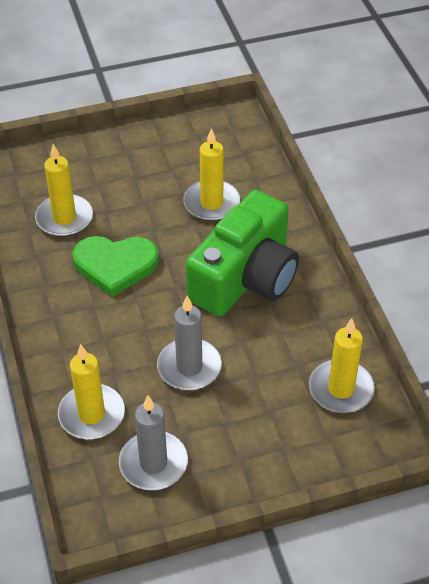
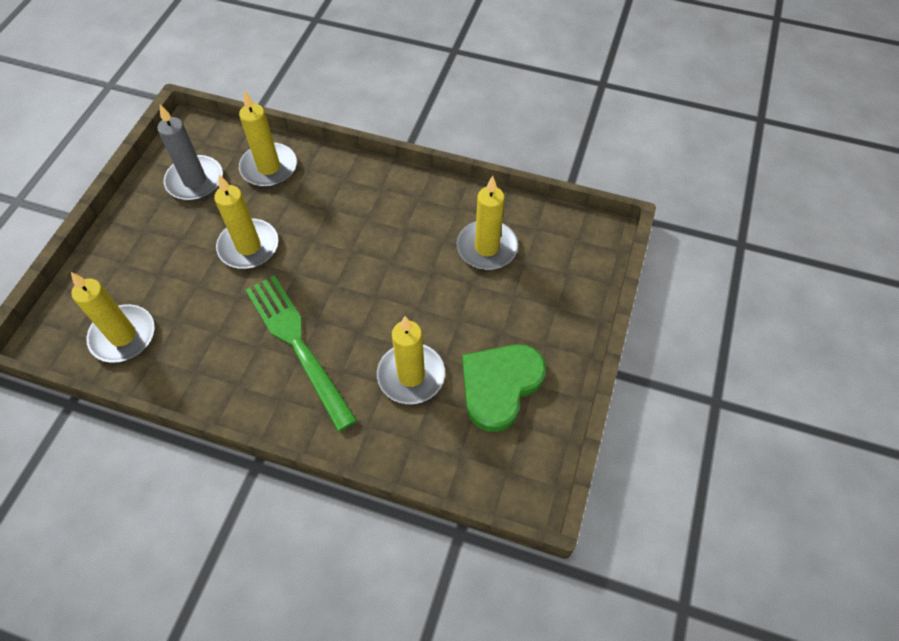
camera: 125 degrees right, 10 degrees up
(115, 265) = (398, 255): green heart -> green heart (500, 385)
(189, 367) = (248, 246): grey candle -> yellow candle
(245, 277) = (297, 344): green camera -> green fork

